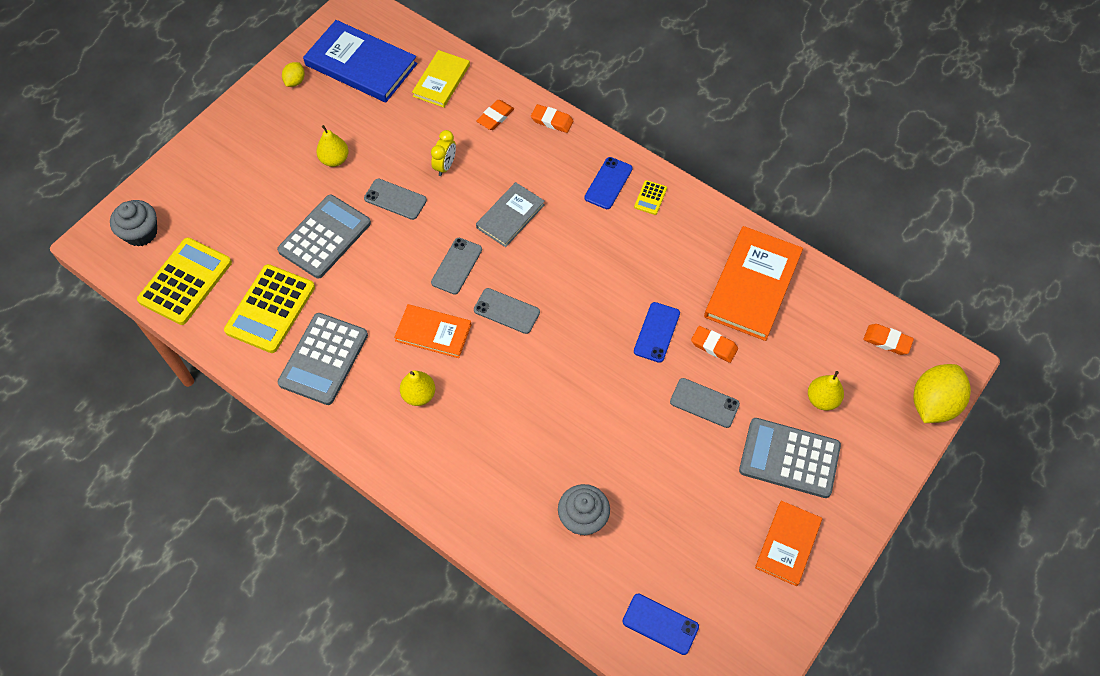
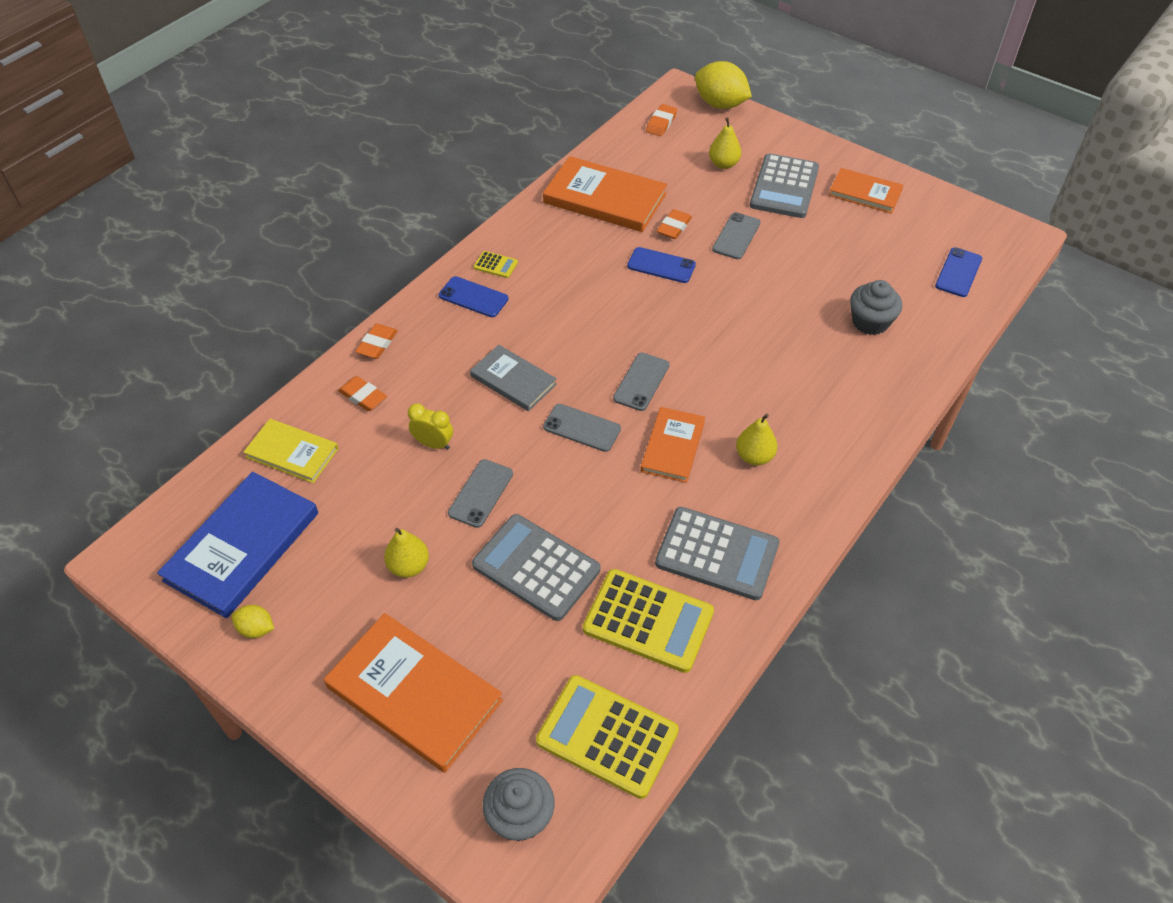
camera: 90 degrees left, 10 degrees down
(235, 171) = (414, 693): none -> orange book

